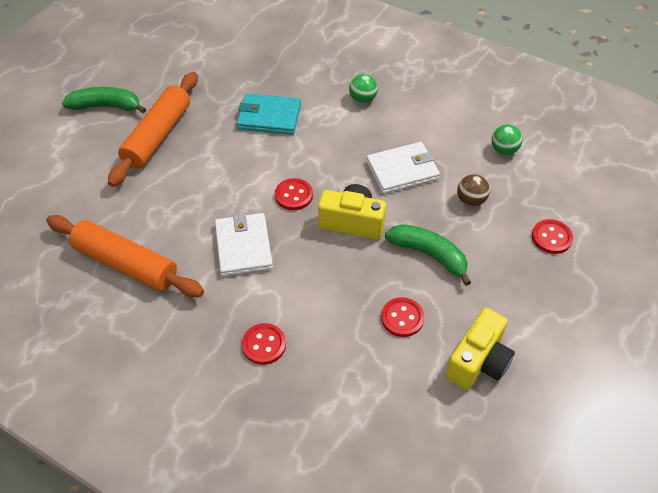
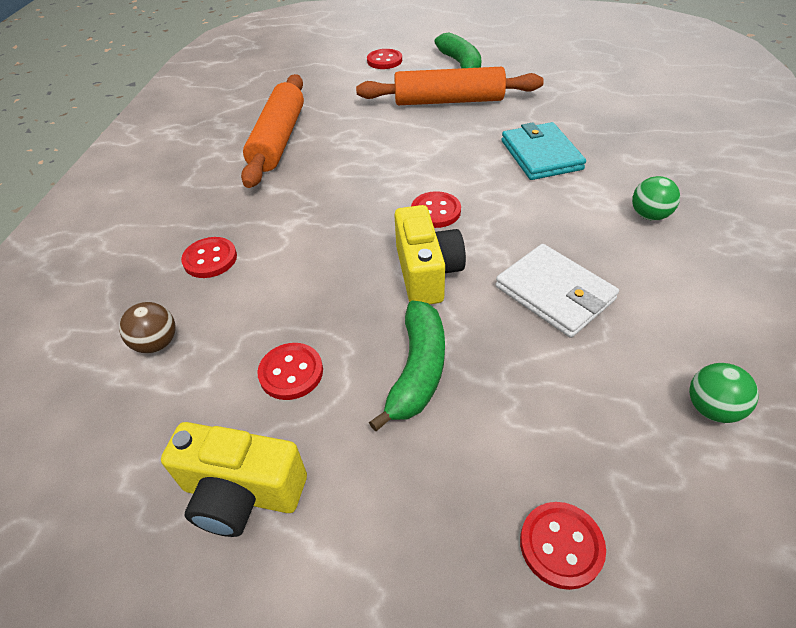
camera: 70 degrees right, 5 degrees down
(51, 151) = (384, 61): none -> red button
(243, 246) = (338, 200): white wallet -> none
(471, 200) = (559, 392): brown ball -> brown ball (157, 343)

